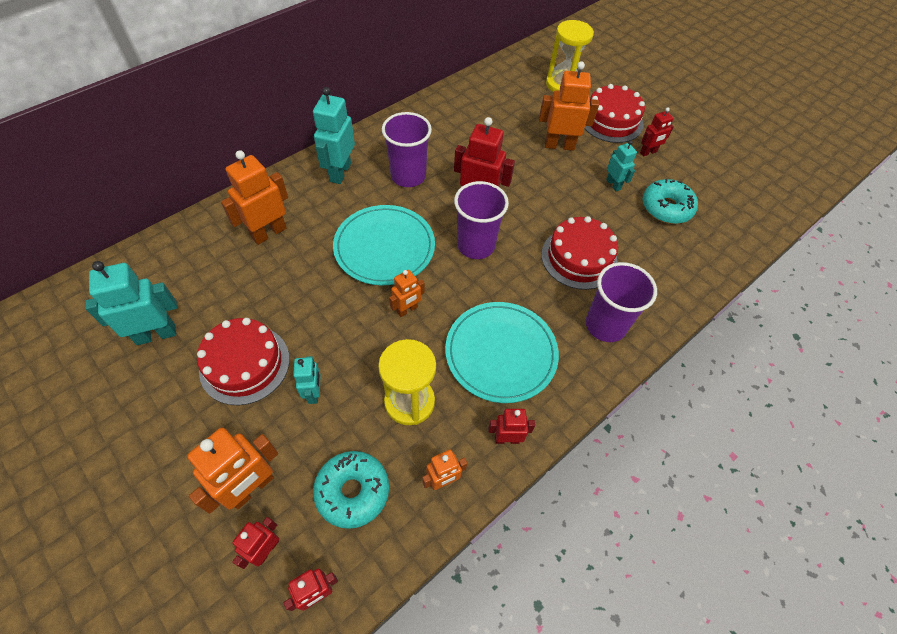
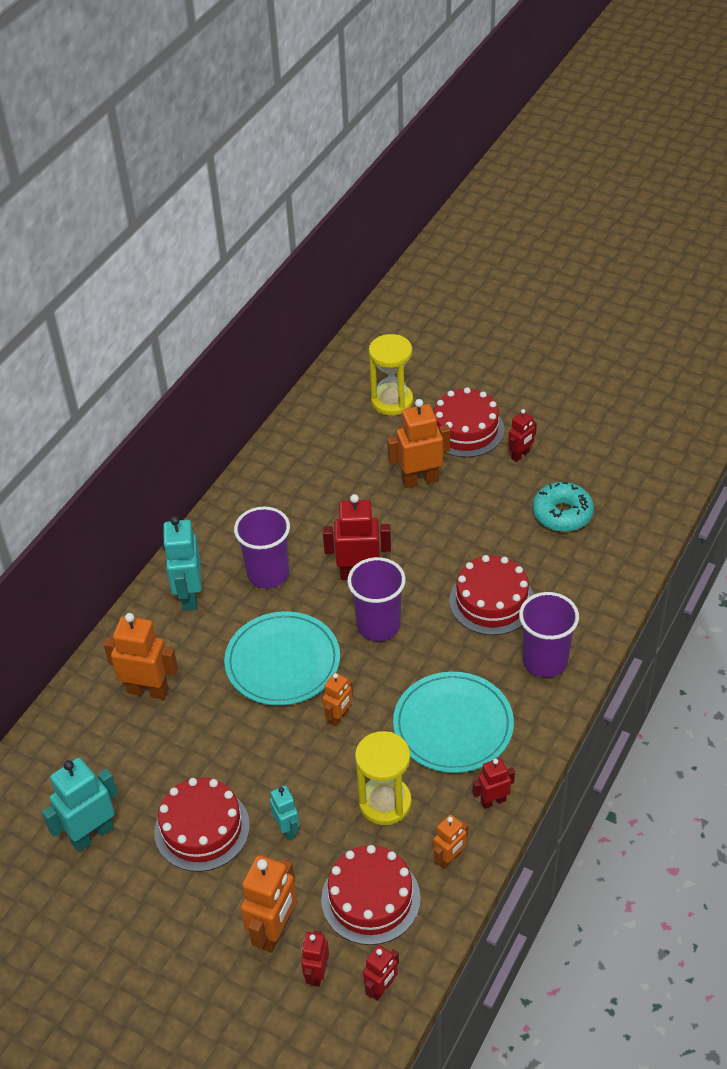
camera: 15 degrees left, 10 degrees down
(269, 233) = (148, 690): orange robot -> orange robot turned 75 degrees clockwise
(352, 491) = (370, 898): turquoise donut -> red cake
(613, 184) = (496, 506): turquoise robot -> none

